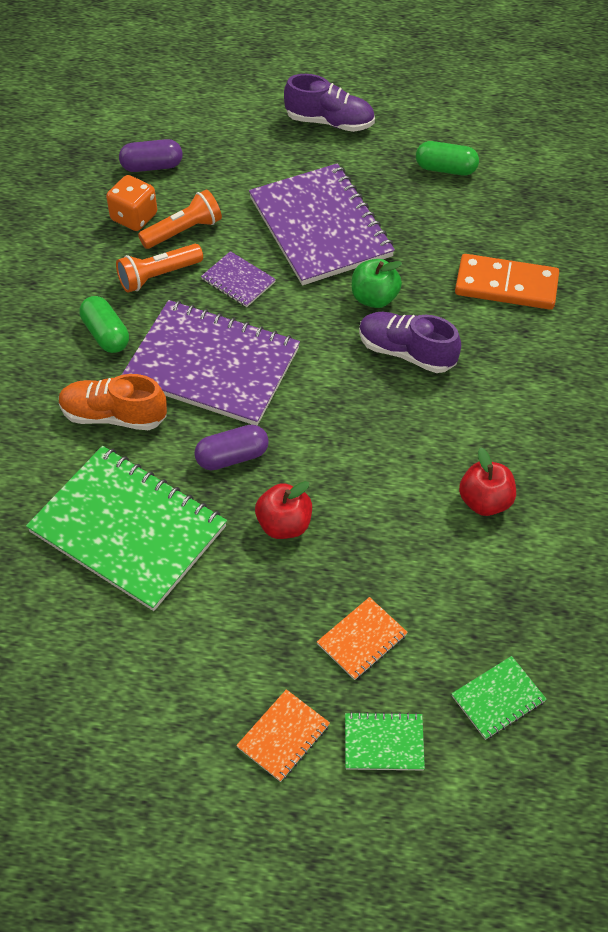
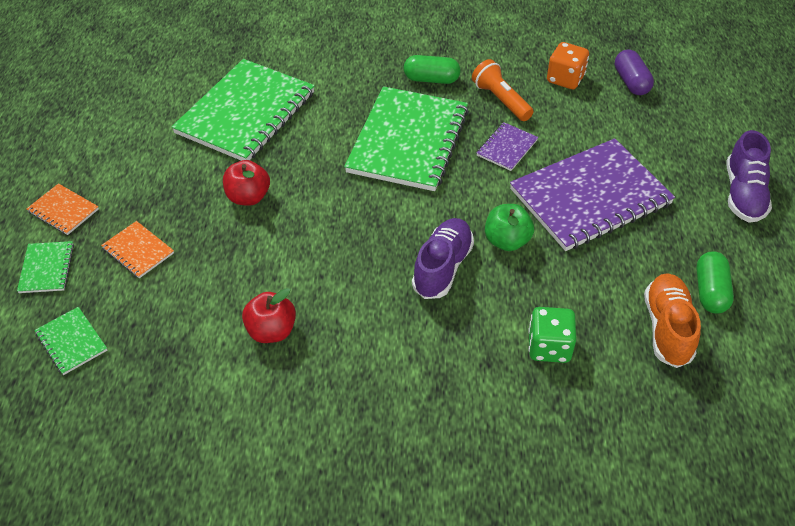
camera: 85 degrees right, 5 degrees down
(106, 334) = (431, 79): green capsule -> green capsule turned 45 degrees clockwise
(114, 416) = (350, 93): orange shoe -> orange shoe (667, 328)
(183, 231) = (557, 109): orange flashlight -> none
(212, 365) = (408, 141): purple notebook -> green notebook
(232, 457) = (314, 161): purple capsule -> none
(506, 285) = (549, 347): orange domino -> green dice

